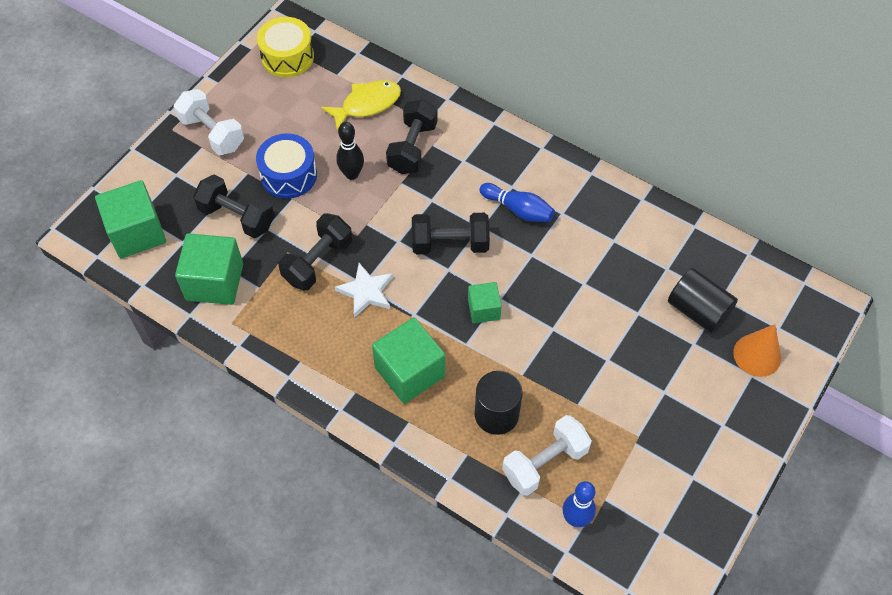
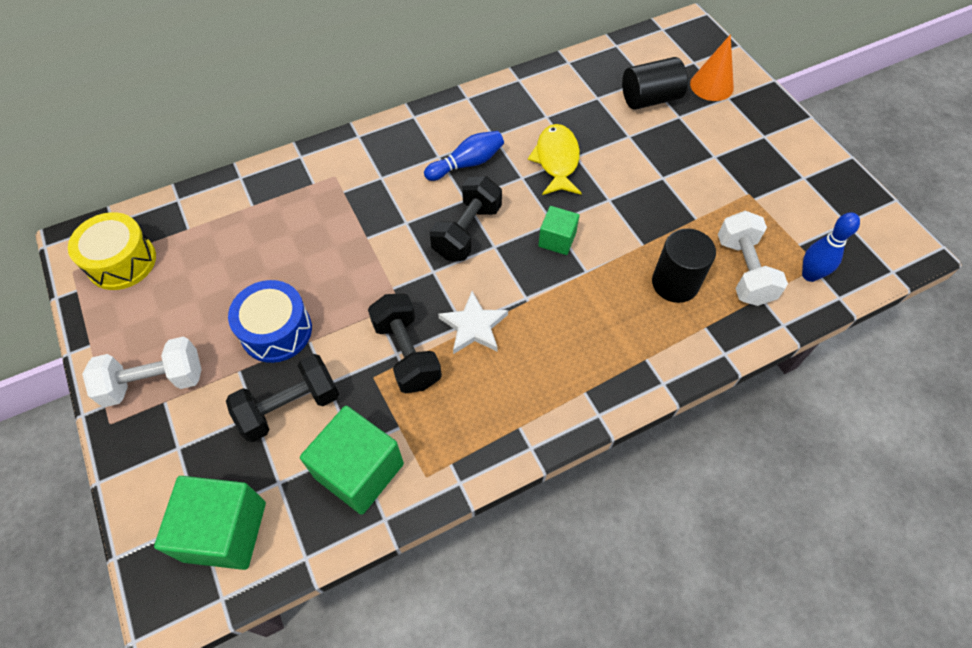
camera: 60 degrees left, 0 degrees up
(352, 174) = (322, 273): black bowling pin -> none
(367, 104) = (249, 221): yellow fish -> yellow fish (557, 160)
(410, 372) = (590, 332): green cube -> none
(412, 148) = (333, 209): black dumbbell -> none

